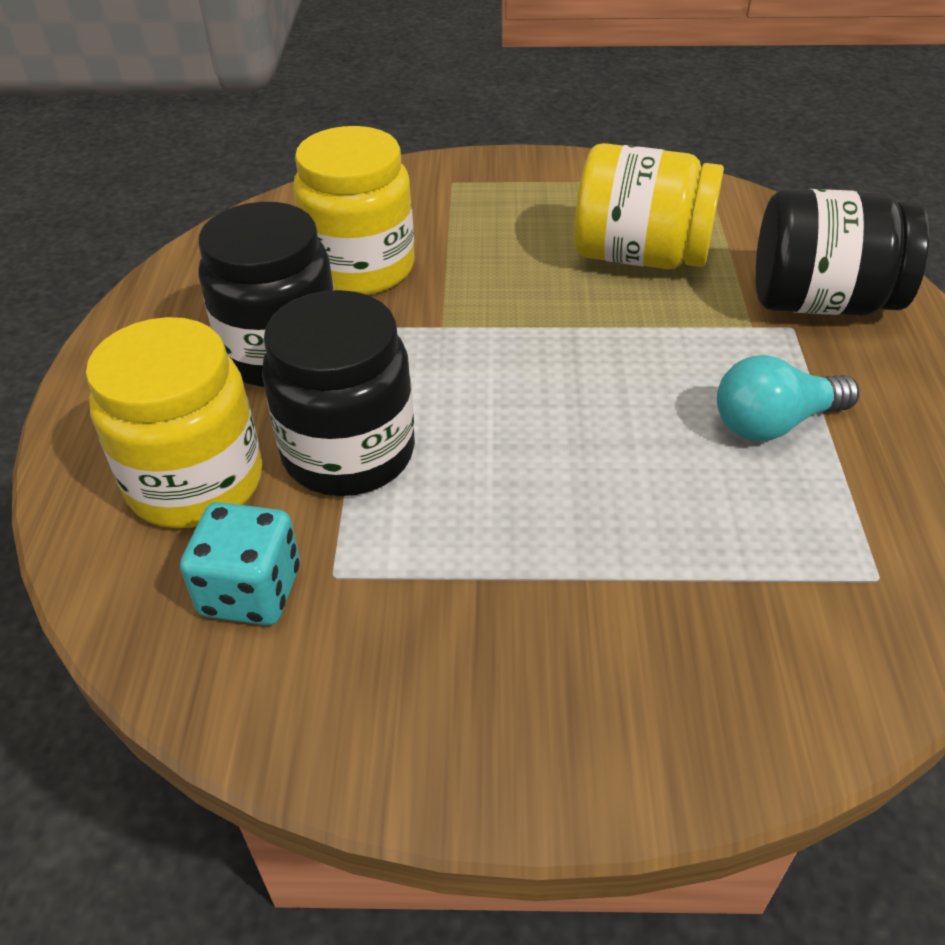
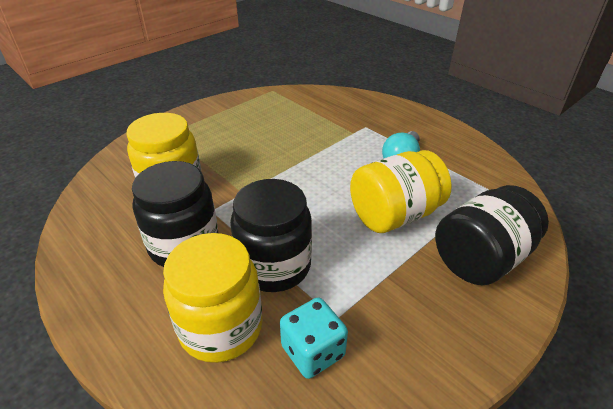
camera: 45 degrees left, 5 degrees down
(640, 256) = (284, 127): yellow jar -> yellow jar (394, 215)
(821, 302) = (363, 114): black jar -> black jar (481, 258)

